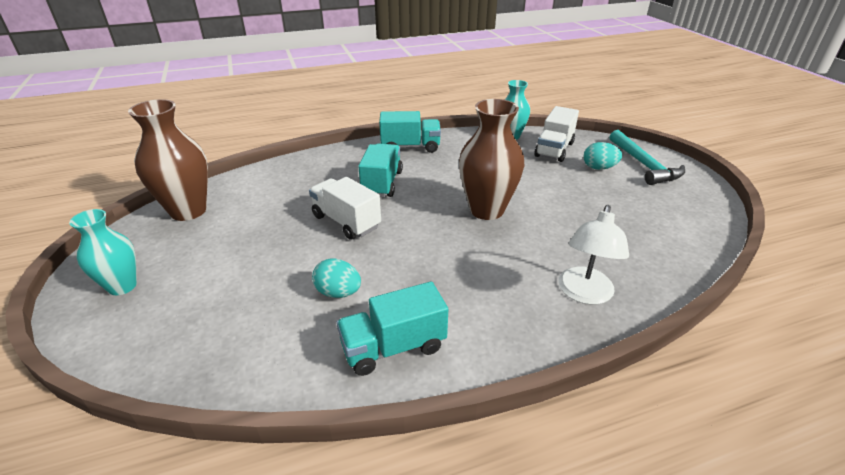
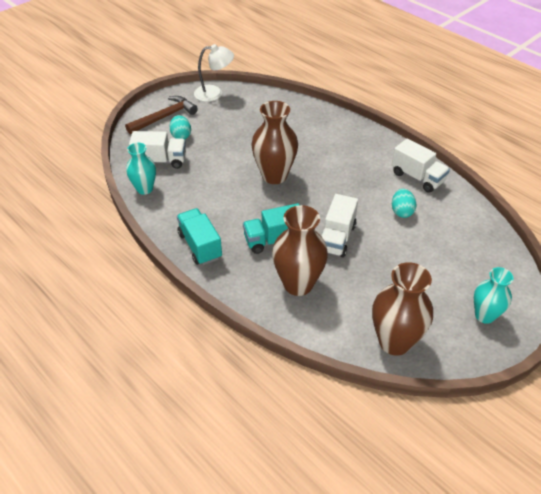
camera: 115 degrees left, 10 degrees up
(313, 181) = (298, 284): none -> brown vase
(393, 347) = (417, 177): turquoise truck -> white truck
(584, 294) = (328, 126): white lamp -> white lamp (214, 93)
(644, 165) = (164, 117): turquoise hammer -> brown hammer

